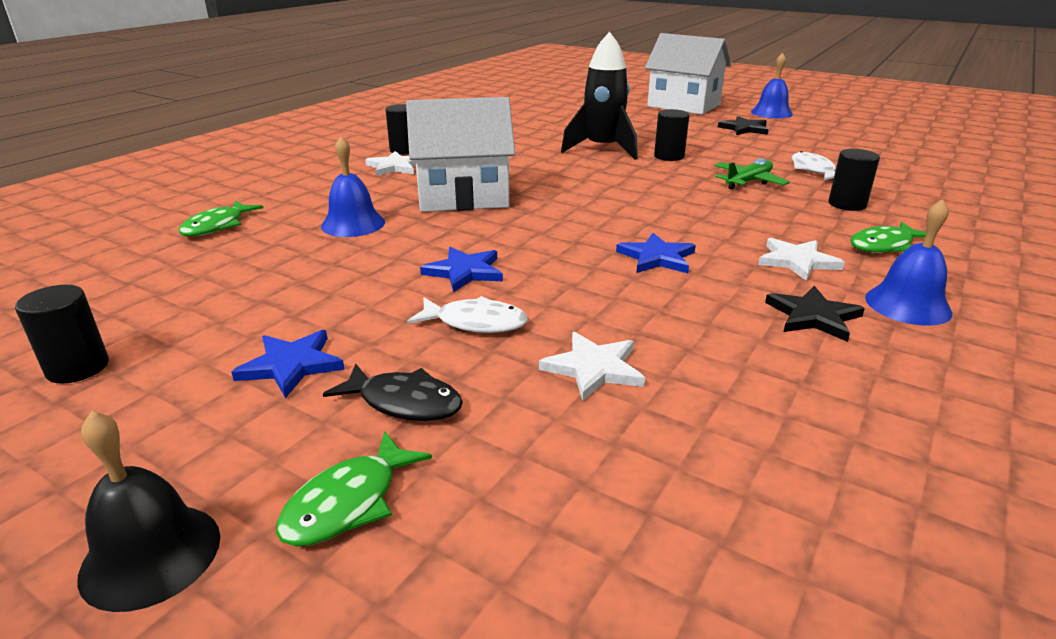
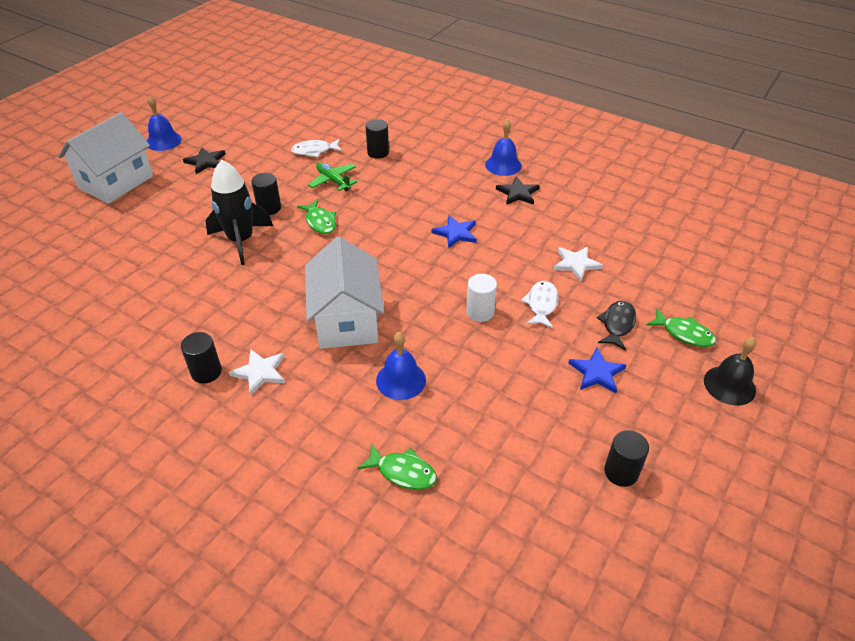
camera: 90 degrees left, 15 degrees up
(465, 272) = (480, 312): blue star -> white cylinder
(797, 261) = (458, 186): white star -> none
(884, 246) = (438, 155): green fish -> green fish (320, 222)

